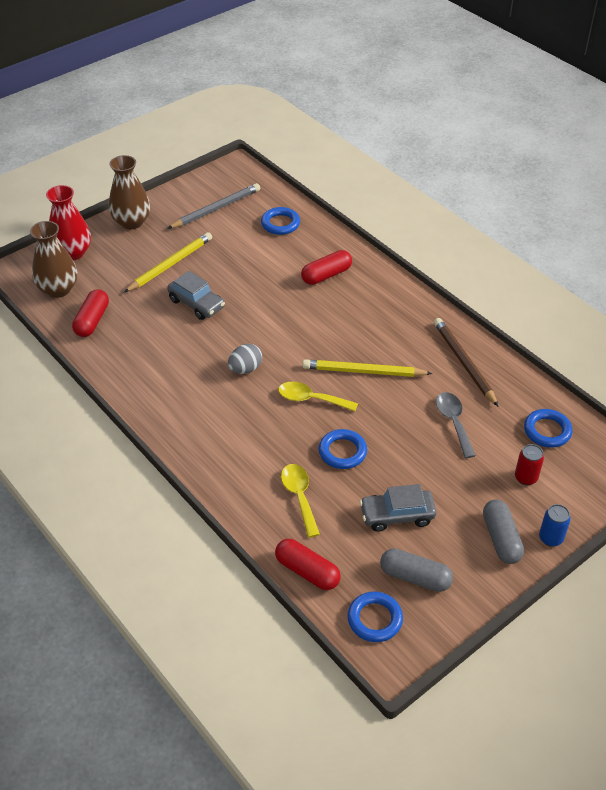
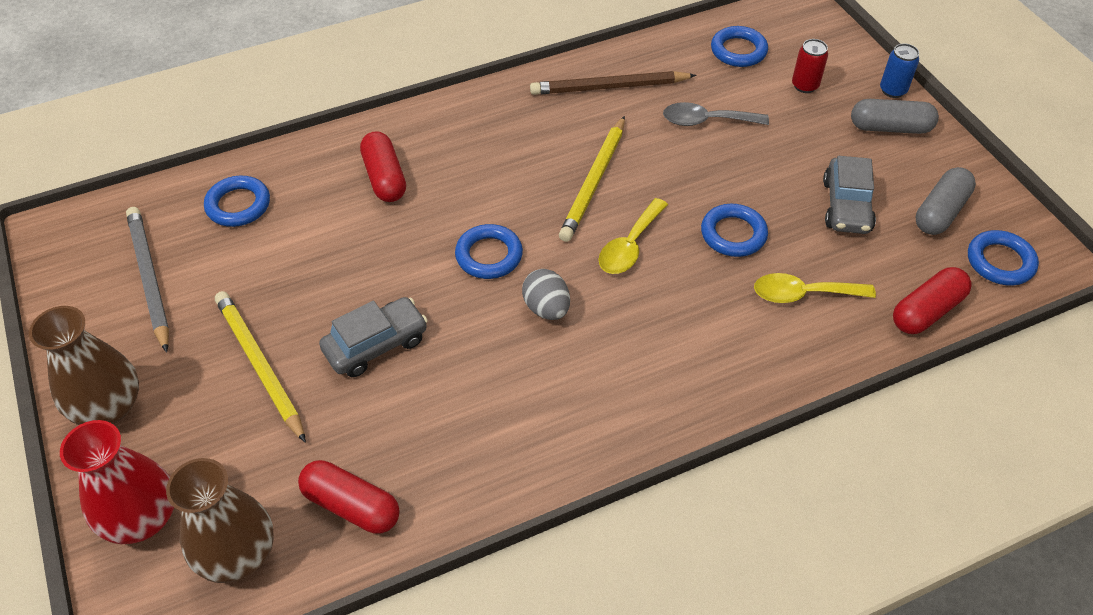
camera: 75 degrees left, 5 degrees up
(279, 335) = (489, 255): none -> blue ring

